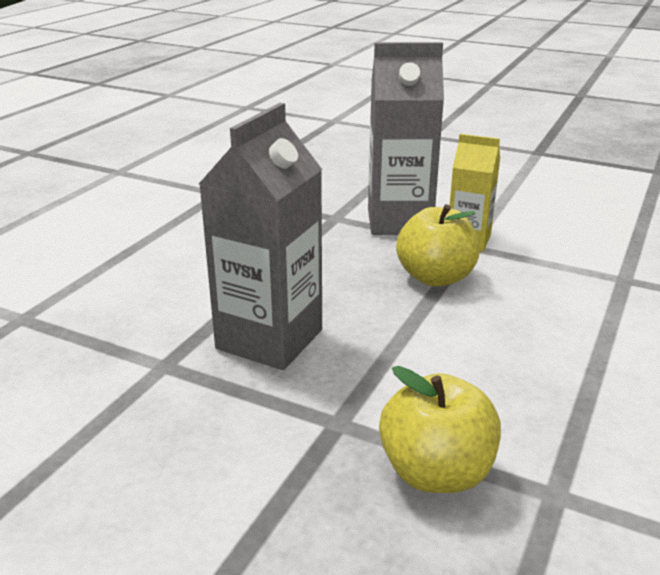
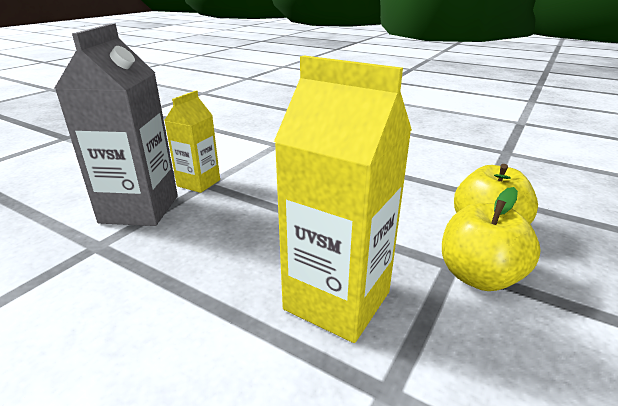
camera: 85 degrees left, 0 degrees up
(269, 339) = (337, 301): grey carton -> yellow carton
(435, 277) = (251, 203): yellow apple -> yellow apple (479, 276)

